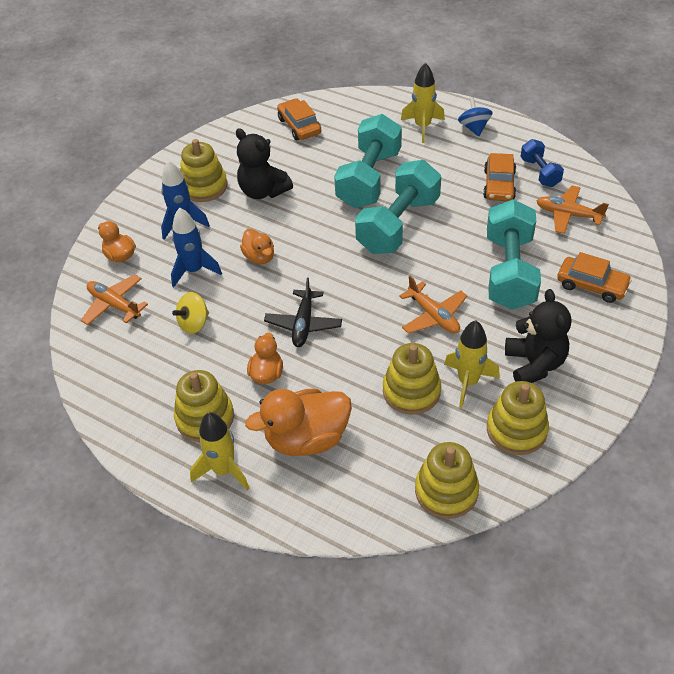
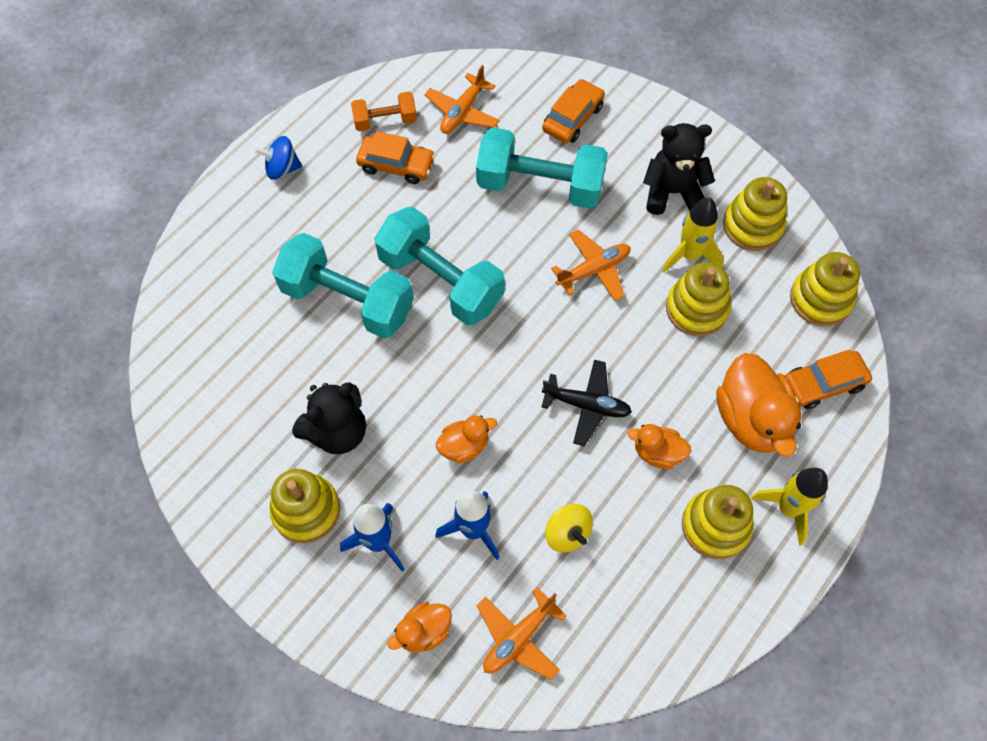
camera: 85 degrees left, 15 degrees up
(299, 126) = (209, 372): orange car -> orange car (823, 384)
(422, 127) = (261, 224): yellow rocket -> none
(540, 172) = (385, 121): blue dumbbell -> orange dumbbell

